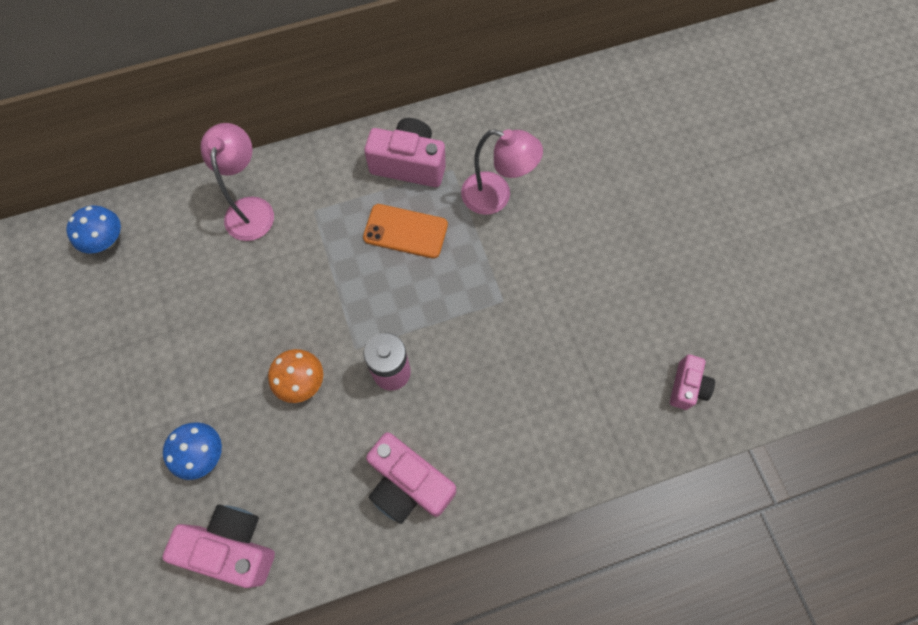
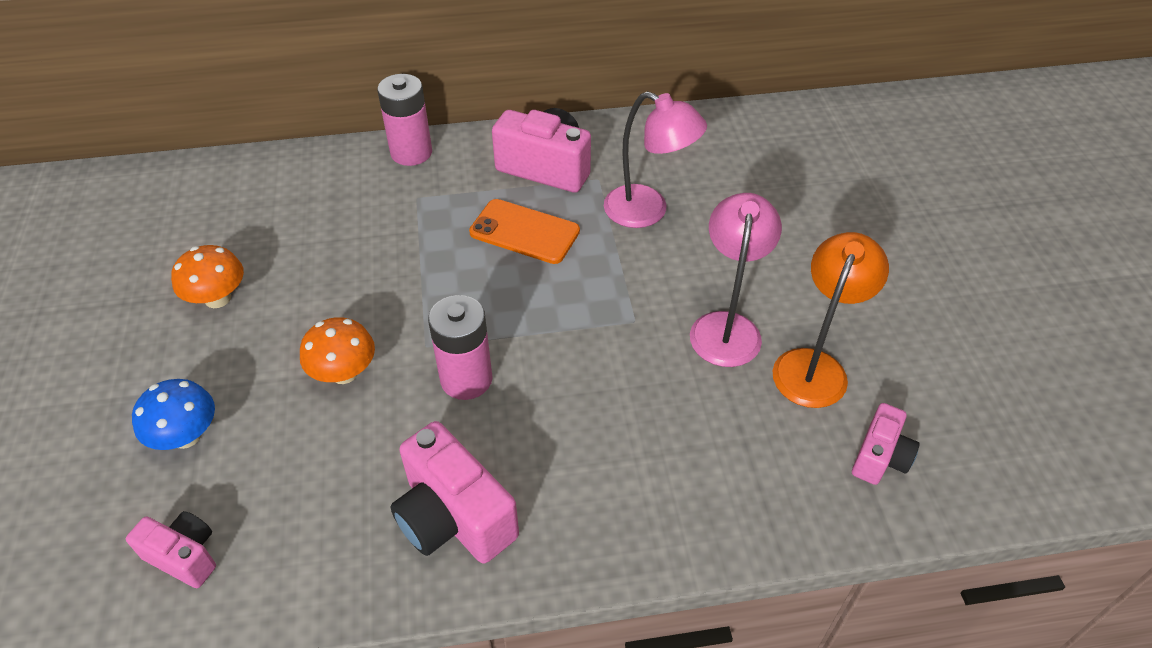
camera: 10 degrees right, 20 degrees down
(106, 240) = (160, 195): blue mushroom -> none
(186, 332) = (218, 298): none -> orange mushroom
(233, 546) = (184, 556): pink camera -> pink camera, size x0.58
(251, 208) = (341, 186): pink lamp -> pink lamp (726, 326)
(298, 165) = (411, 152): none -> pink battery
(636, 319) = (814, 366): none -> orange lamp

